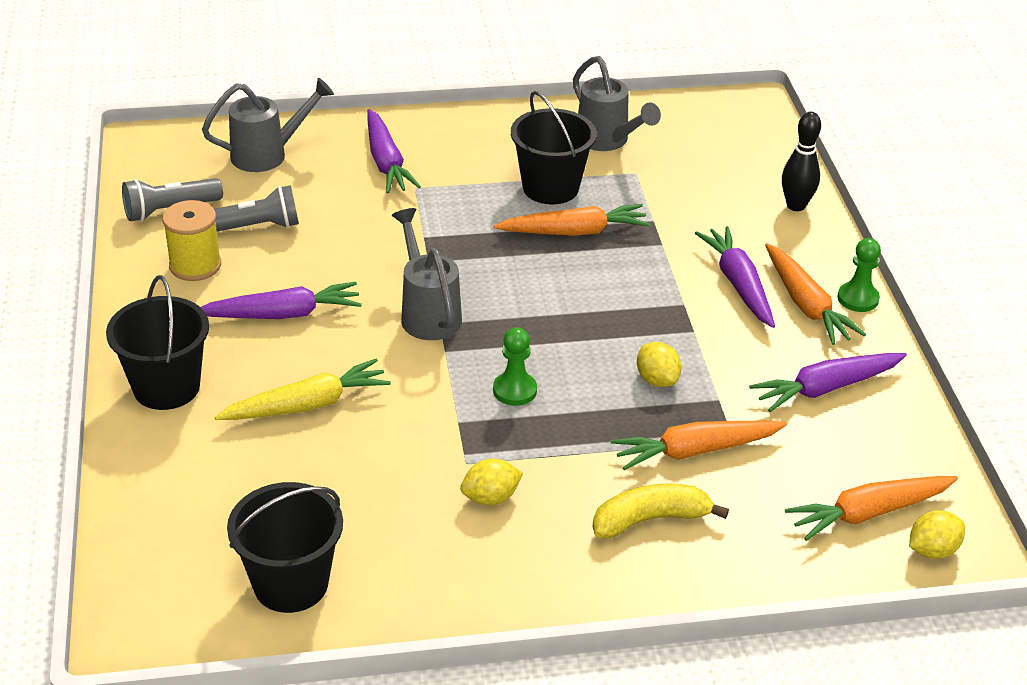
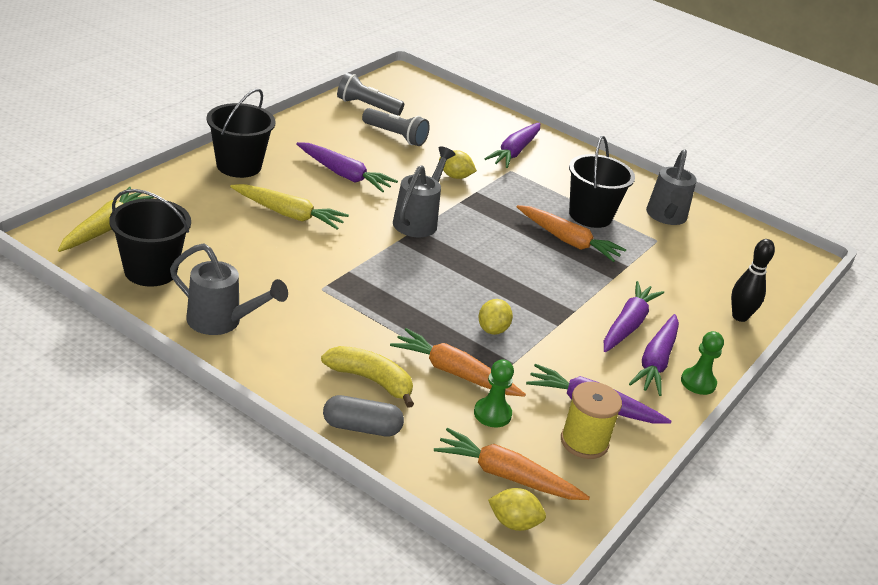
camera: 40 degrees right, 5 degrees down
(163, 576) = (105, 228): none -> yellow carrot
(195, 265) = (339, 132): yellow spool -> yellow spool (584, 442)
(268, 154) = (457, 114): grey watering can -> grey watering can (222, 322)
(490, 498) = (305, 310): yellow lemon -> yellow lemon (455, 176)
(514, 390) = (403, 279): green pawn -> green pawn (492, 414)
(714, 572) = (361, 428): none -> grey capsule
(806, 304) = (655, 362): orange carrot -> purple carrot

